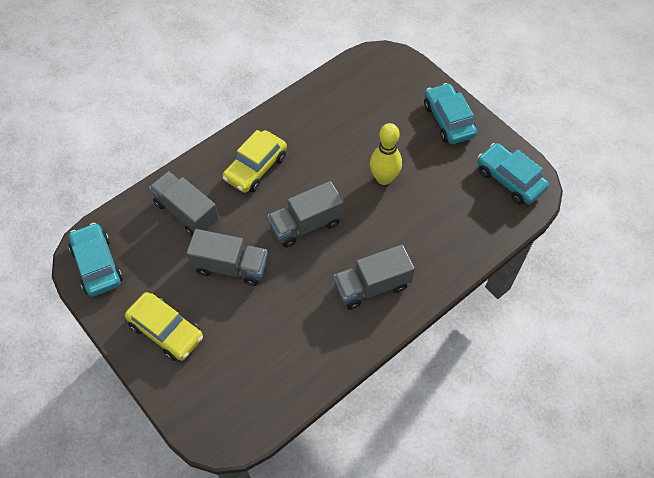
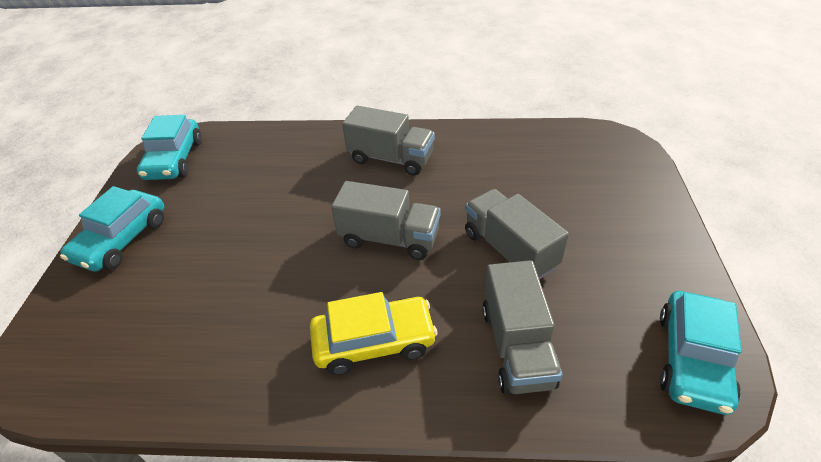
camera: 135 degrees left, 15 degrees down
(166, 331) = (628, 234): yellow car -> none
(384, 178) = (262, 229): yellow bowling pin -> none

